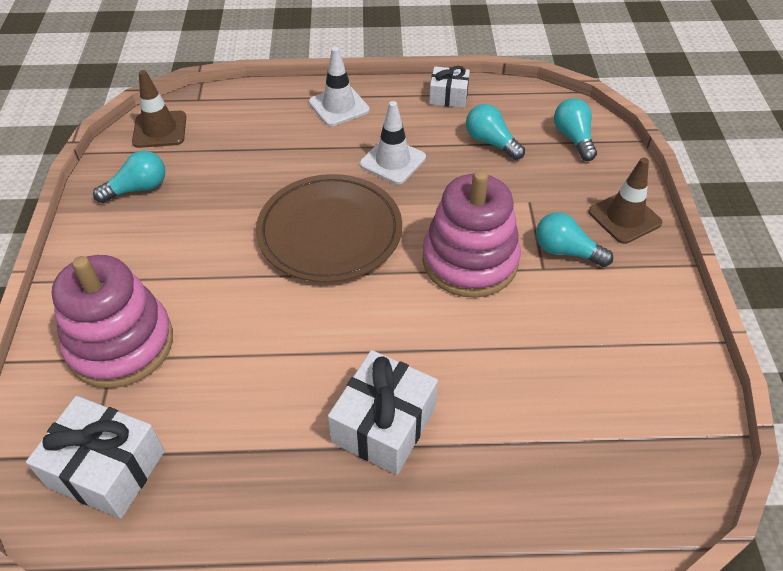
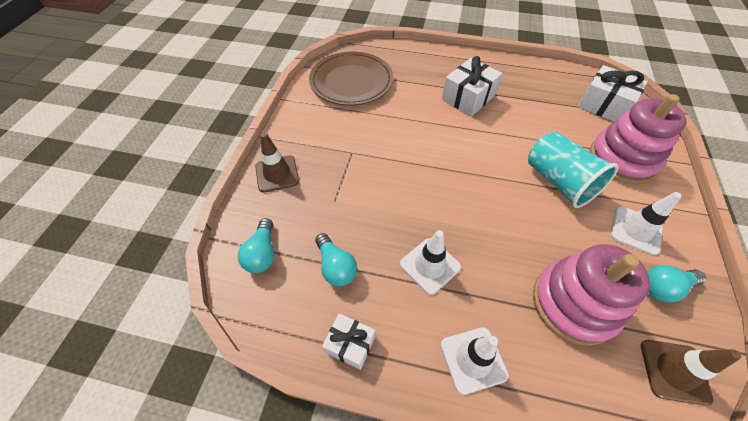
camera: 165 degrees left, 5 degrees up
(144, 241) = (636, 230): none -> white traffic cone
(231, 285) = (559, 182): none -> turquoise cup
(330, 232) = (490, 207): brown plate -> brown plate (351, 82)
(470, 261) = (396, 166): pink stacking toy -> pink stacking toy (573, 304)
(566, 251) = (331, 159): turquoise light bulb -> none

